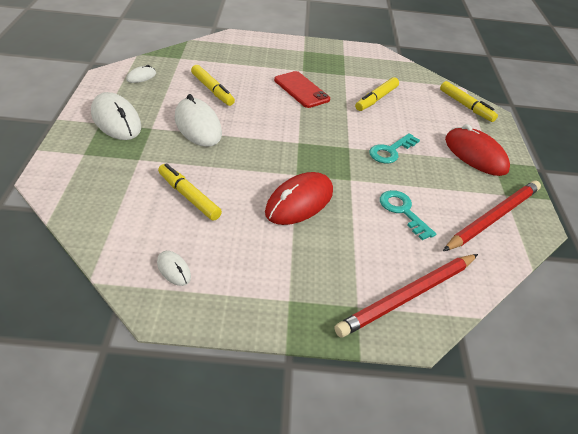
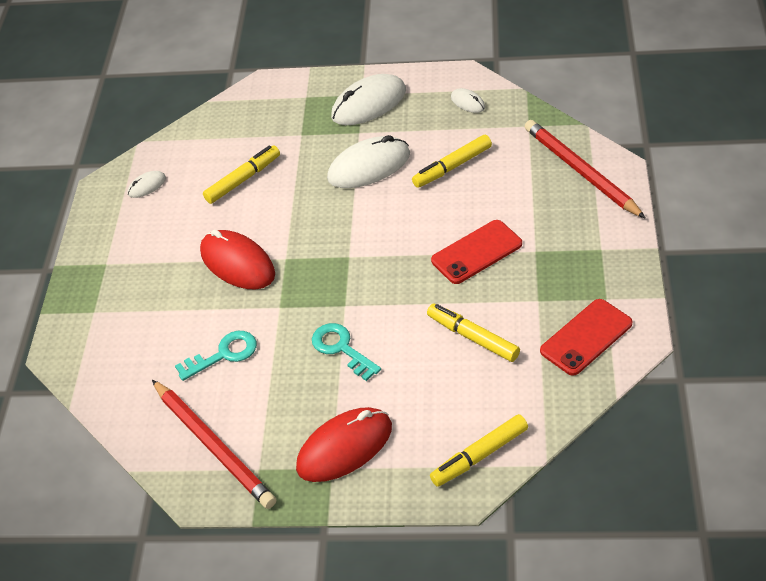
camera: 100 degrees right, 5 degrees up
(373, 64) = (586, 337): none -> red phone
(408, 296) = (101, 351): red pencil -> red pencil (581, 171)

